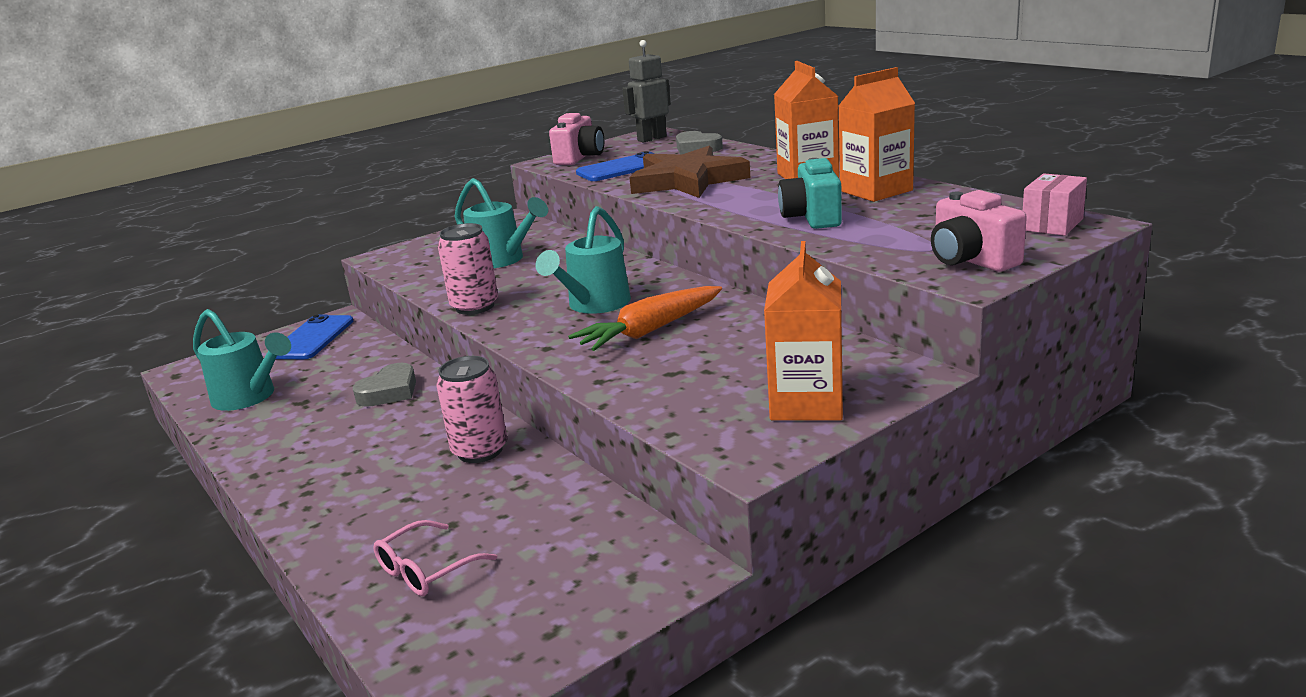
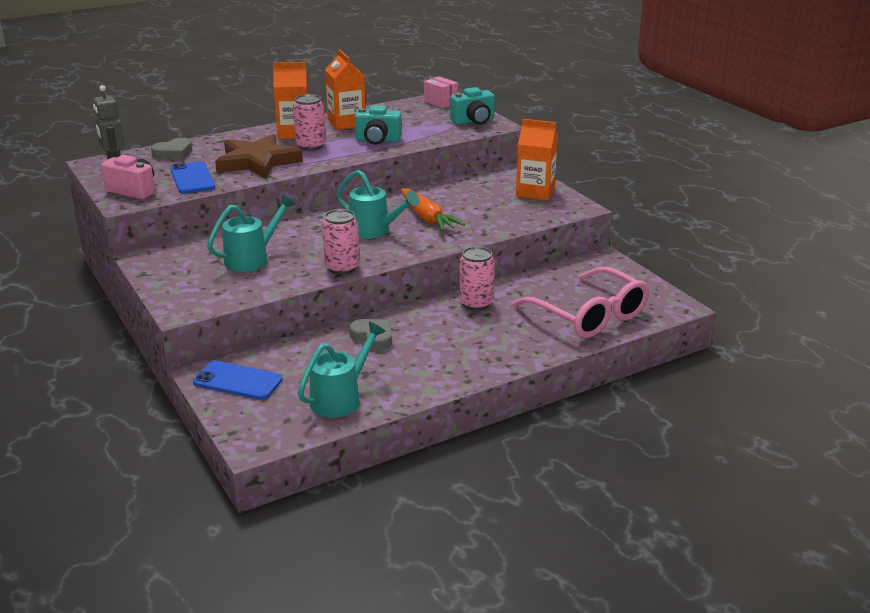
camera: 85 degrees left, 5 degrees up
(426, 570) = (589, 316): pink glasses -> pink glasses, size x2.16
(761, 191) = (310, 146): none -> pink can
(971, 260) = (473, 121): pink camera -> turquoise camera

